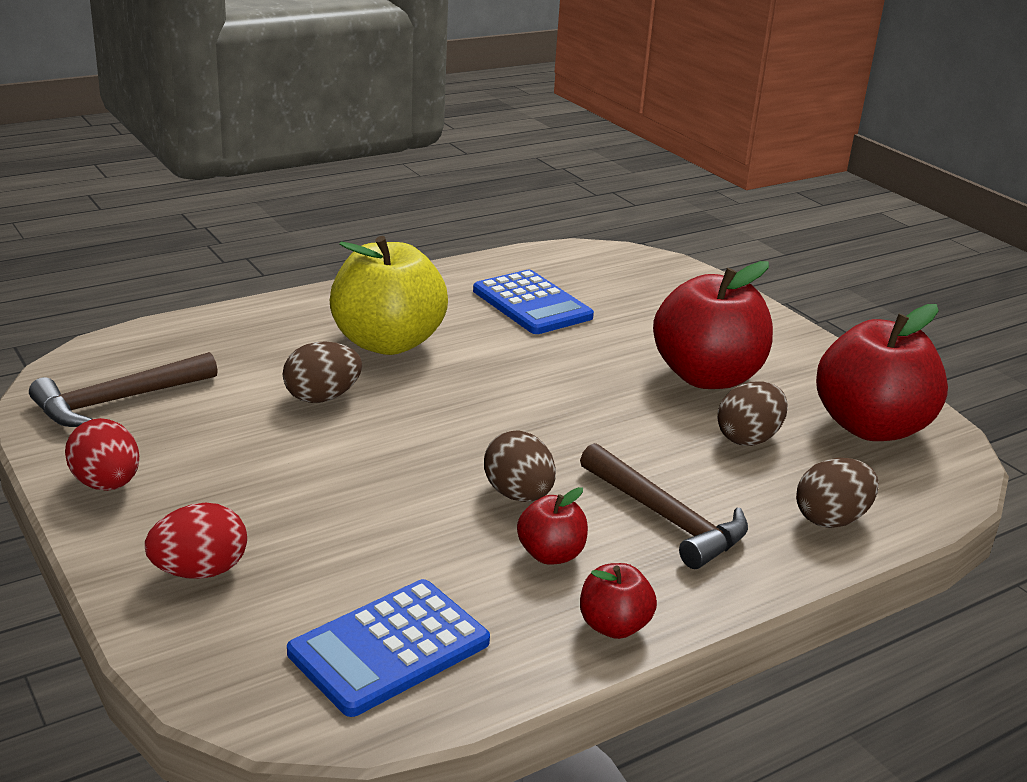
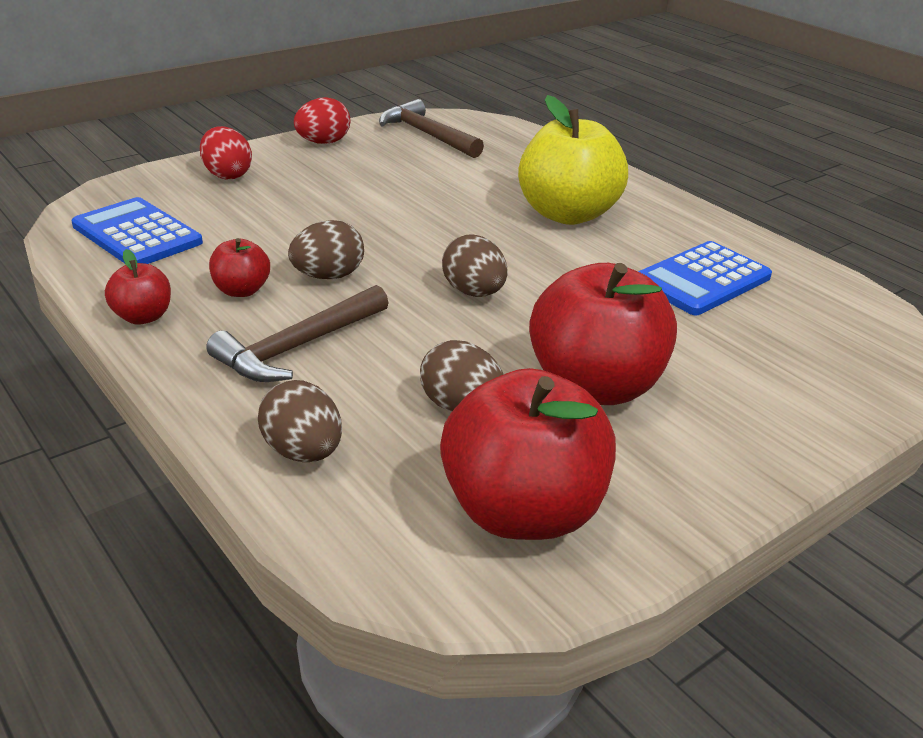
camera: 85 degrees right, 5 degrees up
(322, 397) = (459, 195): brown egg -> brown egg (474, 292)

